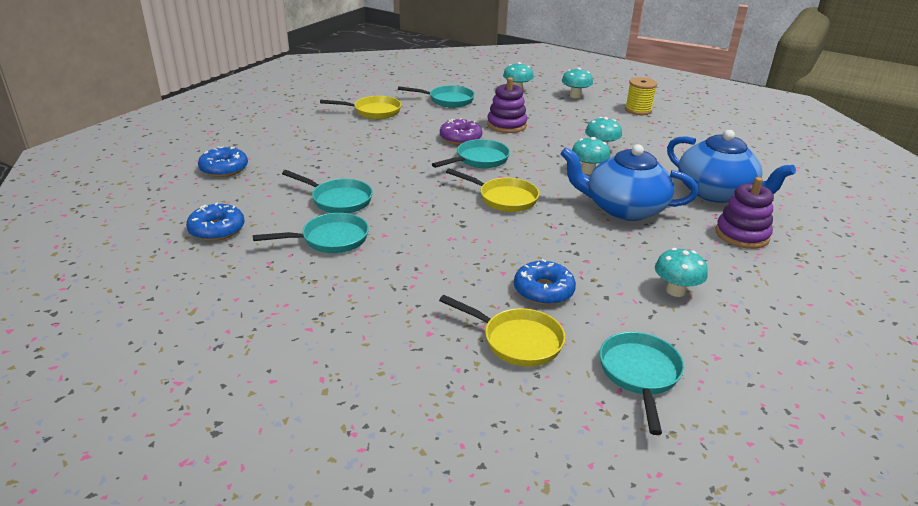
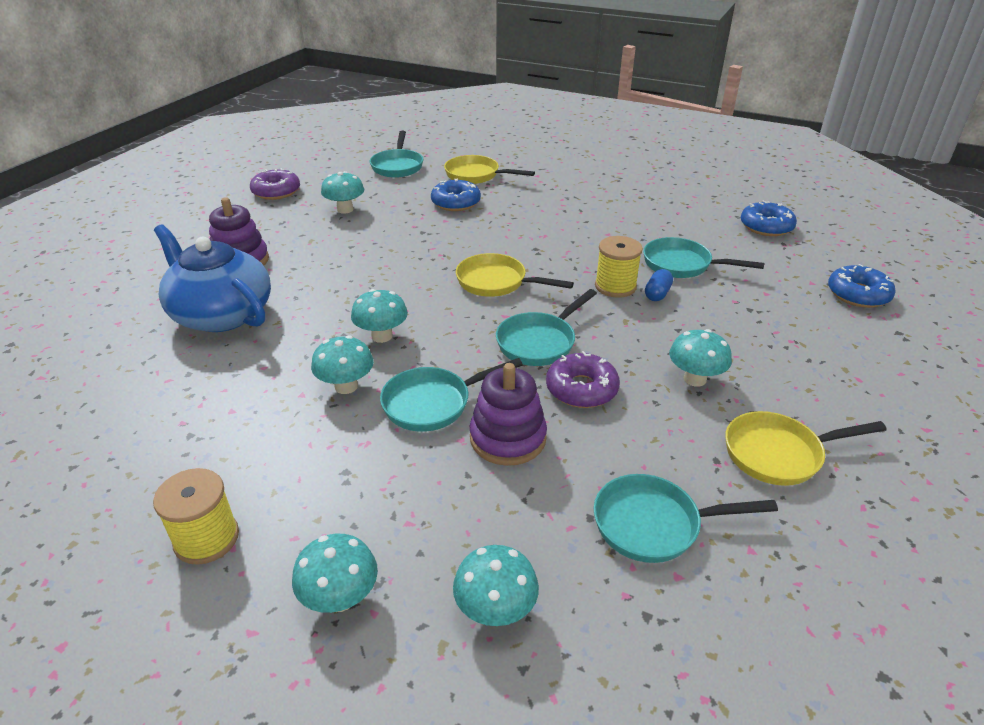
camera: 175 degrees right, 5 degrees up
(330, 239) = (655, 226): turquoise pan -> turquoise pan (433, 403)
(377, 180) = (657, 294): none -> blue capsule
(391, 137) = (695, 379): none -> turquoise mushroom
(407, 188) = (615, 286): none -> yellow spool
(624, 208) = (356, 281): blue teapot -> none
(786, 331) = (276, 191): none -> purple donut

